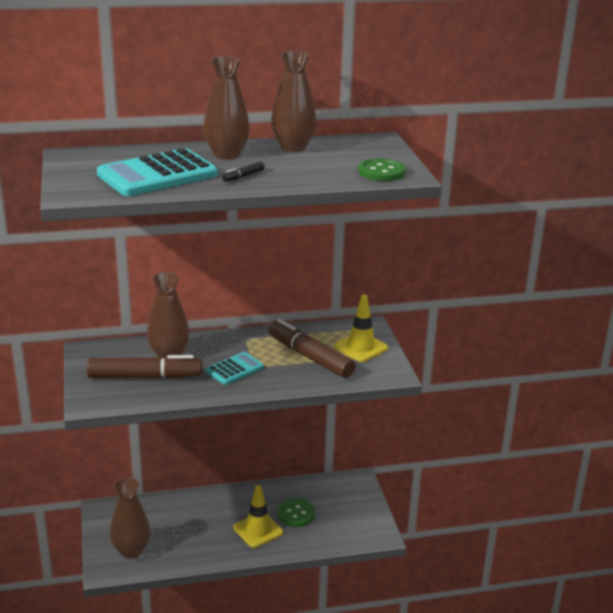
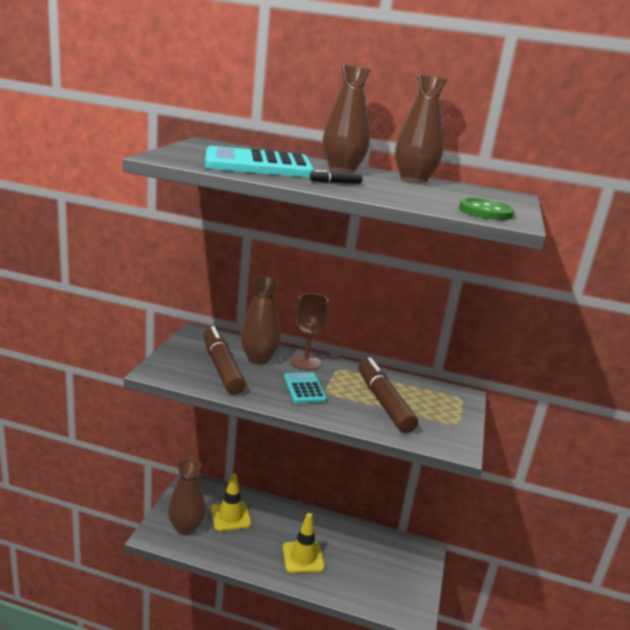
camera: 25 degrees right, 5 degrees down
(145, 377) = (222, 368): brown marker -> brown marker turned 135 degrees counterclockwise
(214, 343) = (305, 362): none -> brown goblet
(234, 369) = (304, 389): turquoise calculator -> turquoise calculator turned 90 degrees counterclockwise
(296, 514) = (347, 557): green button -> none
(361, 347) = (441, 411): yellow traffic cone -> yellow traffic cone (230, 516)

